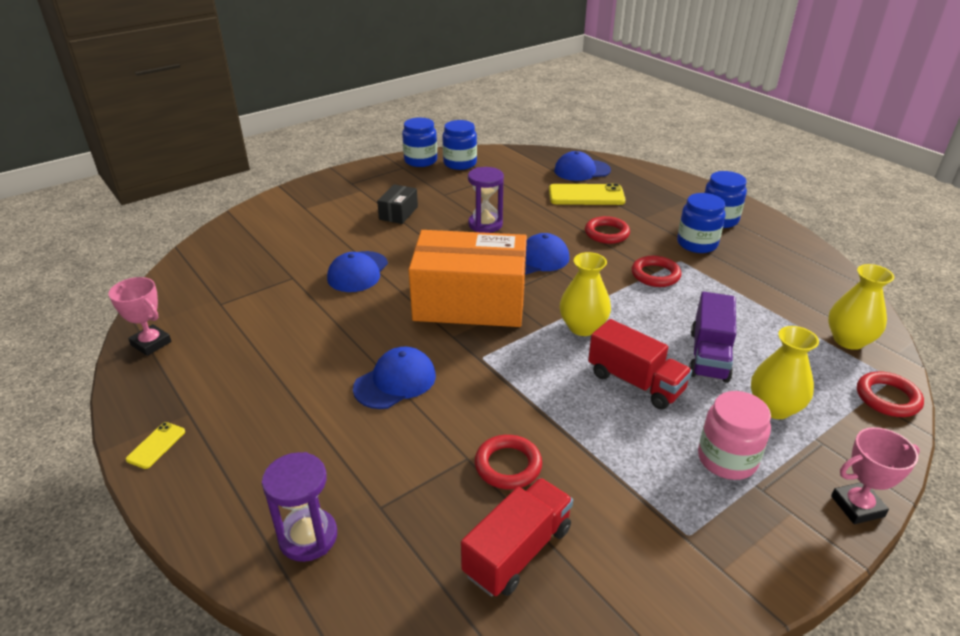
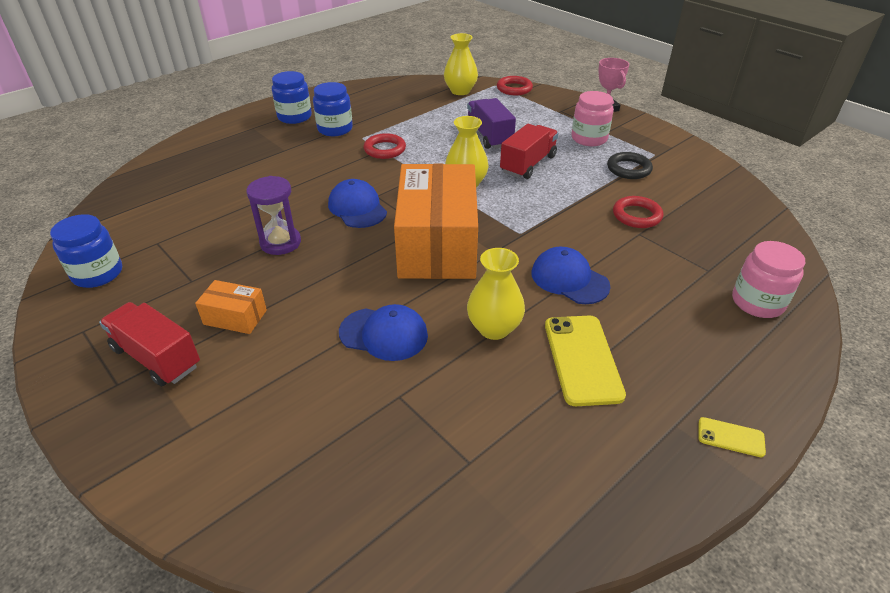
camera: 95 degrees left, 5 degrees up
(151, 343) = (574, 517): pink trophy -> none
(308, 537) = (757, 302): purple hourglass -> pink jar
(398, 213) = (235, 317): black box -> orange box
(420, 161) = (67, 314): blue jar -> none
(518, 551) = (705, 210): red truck -> red truck (157, 357)
(582, 170) = (165, 180): blue cap -> none
(586, 195) = (228, 179): yellow phone -> yellow phone (582, 359)
(606, 233) = (311, 169): red ring -> none
(634, 487) = (628, 169): none -> black ring
(709, 355) = (489, 136): purple truck -> purple truck turned 120 degrees counterclockwise
(774, 408) = (536, 120): yellow vase -> yellow vase (494, 328)

